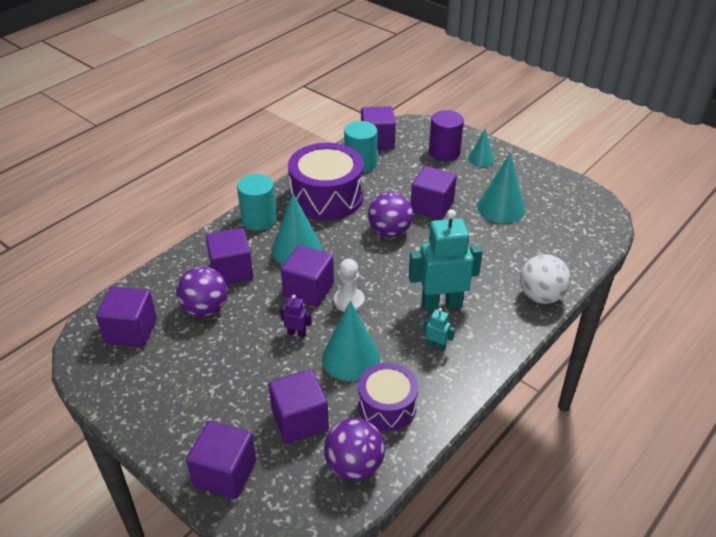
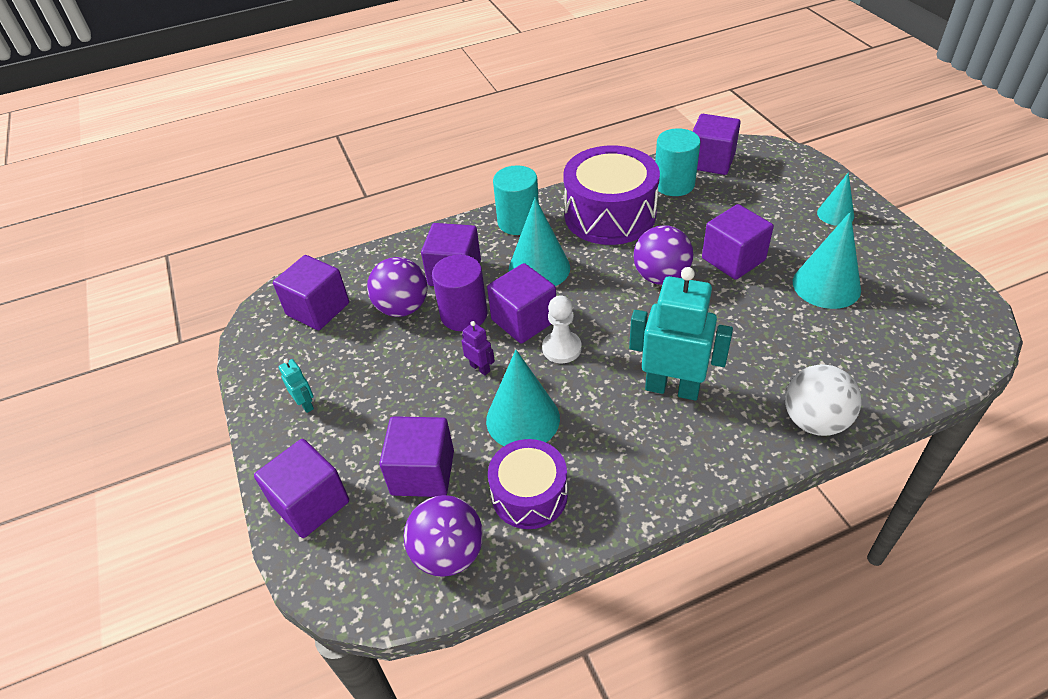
camera: 30 degrees right, 5 degrees up
(436, 346) = (634, 440): turquoise robot -> turquoise robot (305, 404)
(444, 152) = (790, 194): purple cylinder -> purple cylinder (464, 314)

